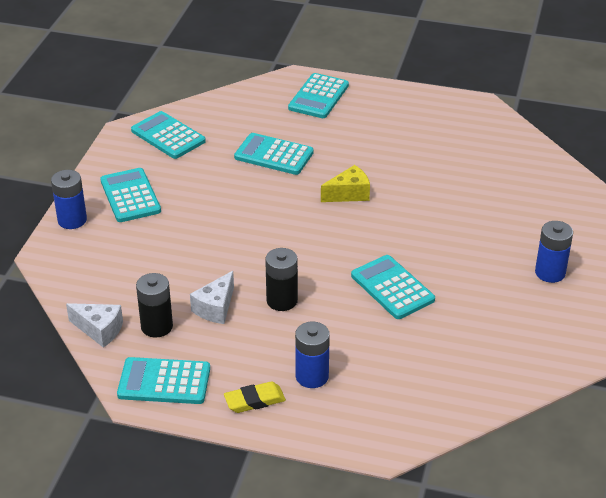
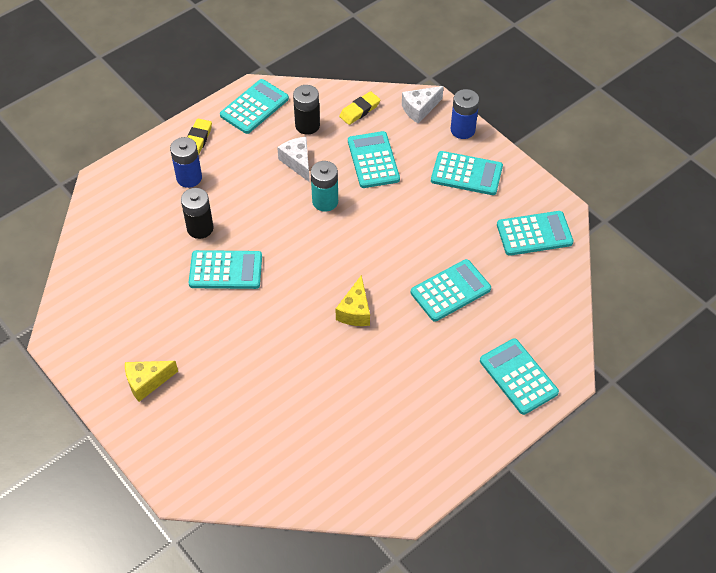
camera: 125 degrees right, 15 degrees up
(99, 330) = (330, 97): white cheese -> white cheese (419, 109)
(101, 299) = (359, 110): none -> yellow eraser
(165, 259) = (373, 160): none -> turquoise calculator
(248, 265) = (325, 201): none -> turquoise battery
(282, 300) = (272, 200): black battery -> black battery (200, 228)
(550, 273) = (147, 382): blue battery -> yellow cheese

